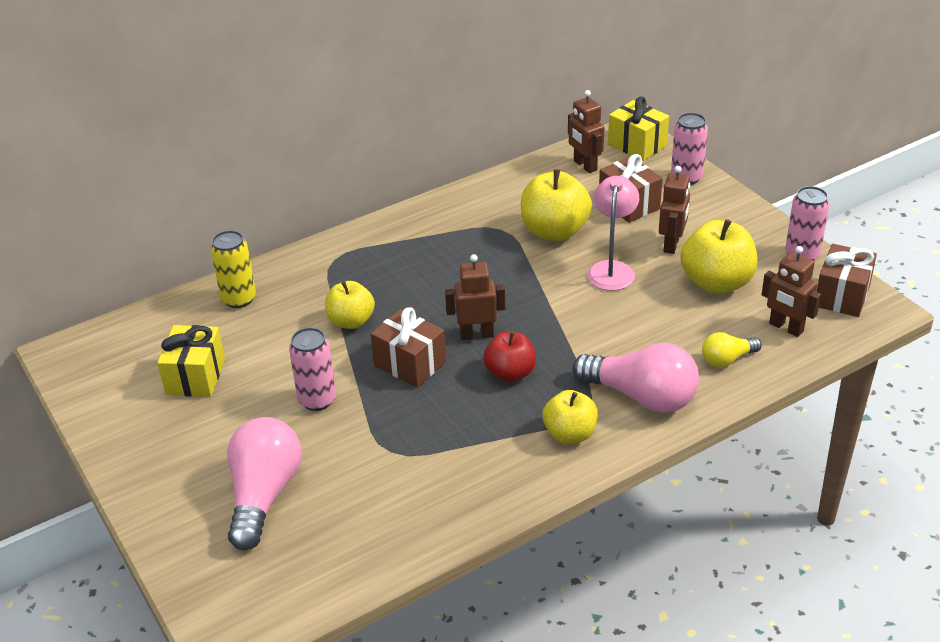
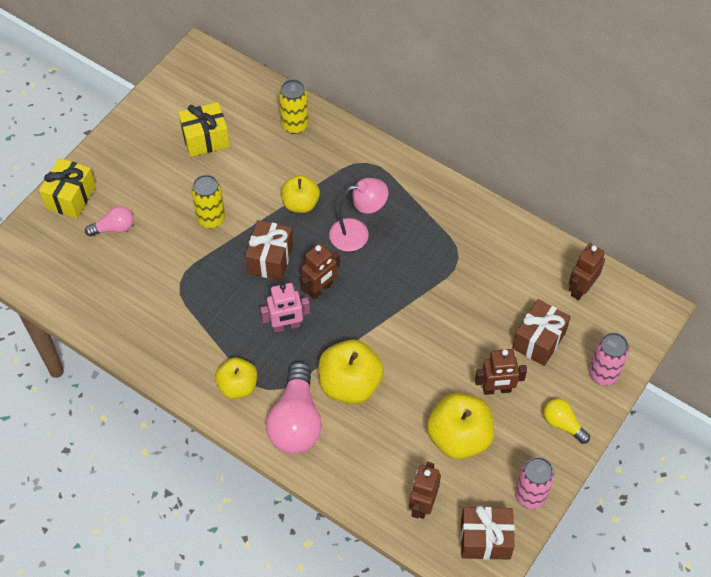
camera: 65 degrees right, 20 degrees up
(264, 495) = (114, 228): pink light bulb -> pink light bulb, size x0.53
(317, 400) = (211, 219): pink can -> yellow can
(476, 334) = (320, 289): brown robot -> brown robot turned 75 degrees clockwise
(510, 373) = (286, 326): red apple -> pink robot
(554, 231) = (473, 297): yellow apple -> yellow apple (350, 384)
(611, 269) = (441, 354): pink lamp -> pink lamp (357, 233)
(637, 145) = (635, 319): yellow gift -> yellow gift (71, 197)
(727, 359) = (364, 470): yellow light bulb -> yellow light bulb (563, 424)

